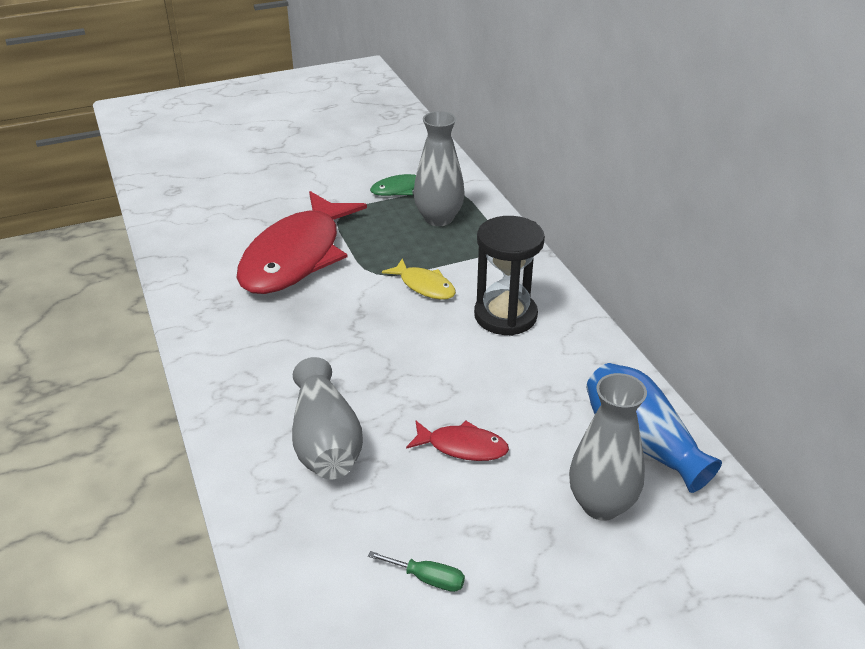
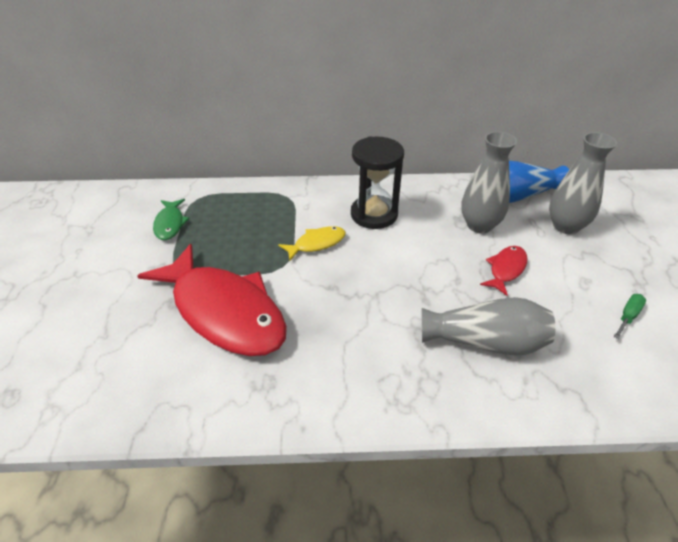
camera: 70 degrees left, 5 degrees up
(438, 218) = (231, 214): grey vase -> grey vase (479, 225)

